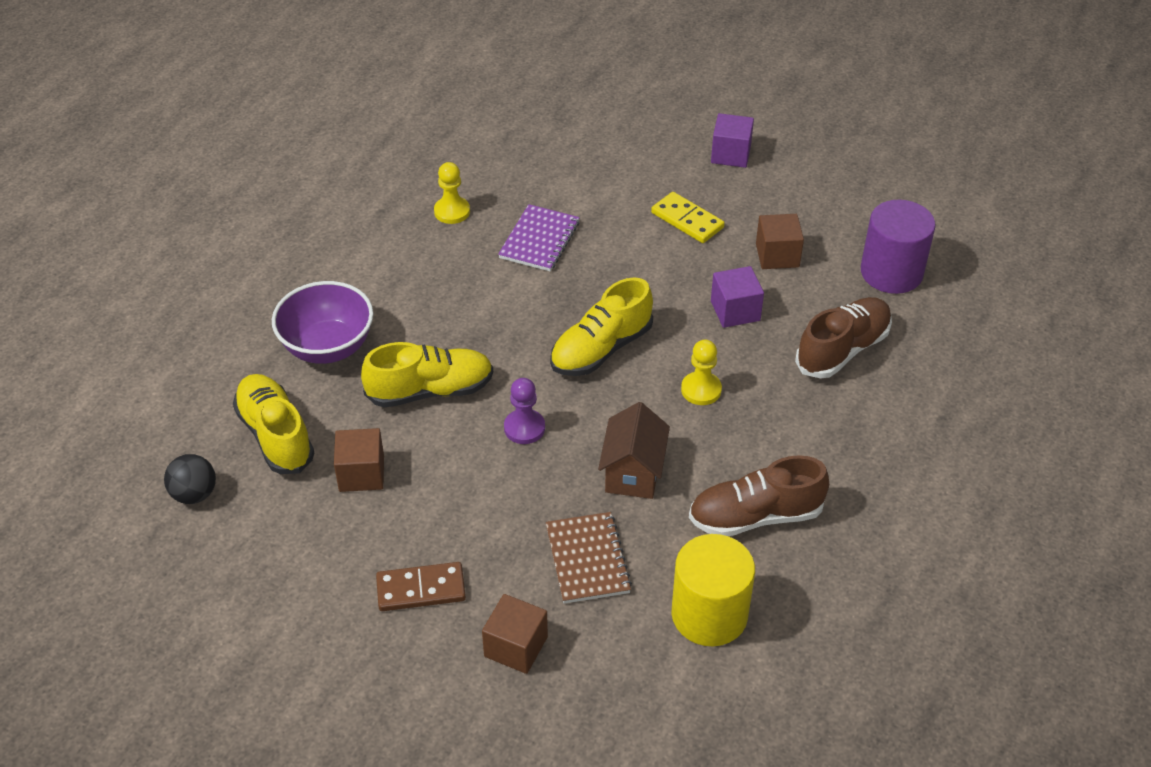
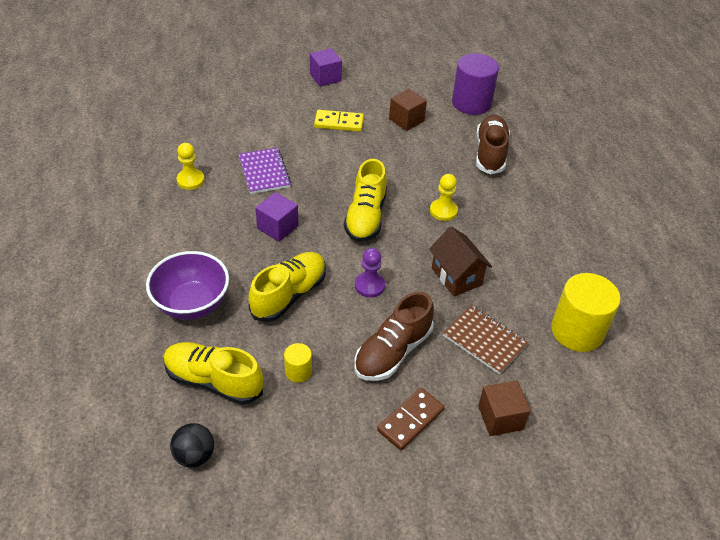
camera: 40 degrees left, 0 degrees up
(361, 473) = (298, 371): brown cube -> yellow cylinder
(735, 311) = (416, 159): purple cube -> purple cube (277, 227)
(755, 516) = (542, 264): brown shoe -> brown shoe (392, 352)

